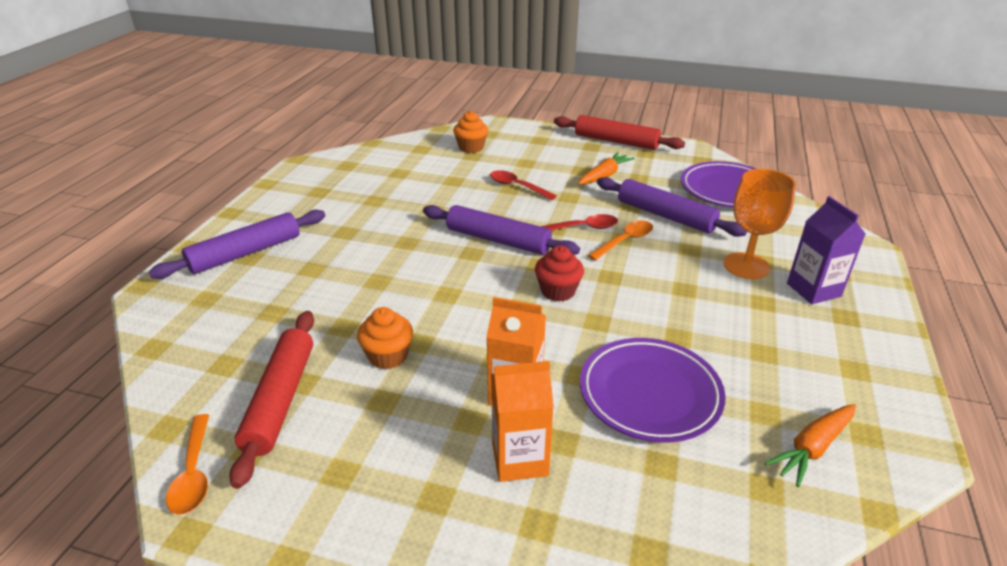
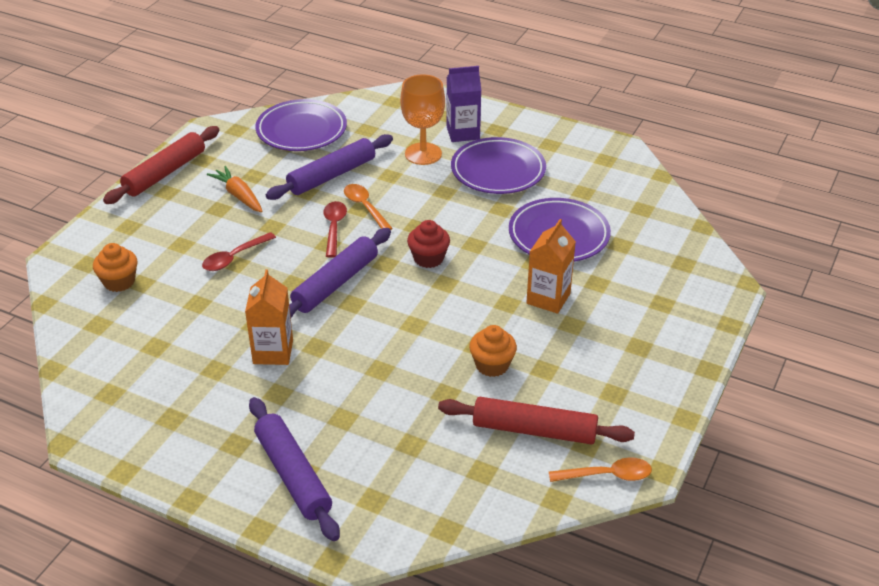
camera: 80 degrees left, 5 degrees up
(520, 459) = (610, 304): orange carton -> orange carton (273, 352)
(755, 326) = (498, 171): none -> purple plate
(812, 448) = (614, 183): orange carrot -> none

